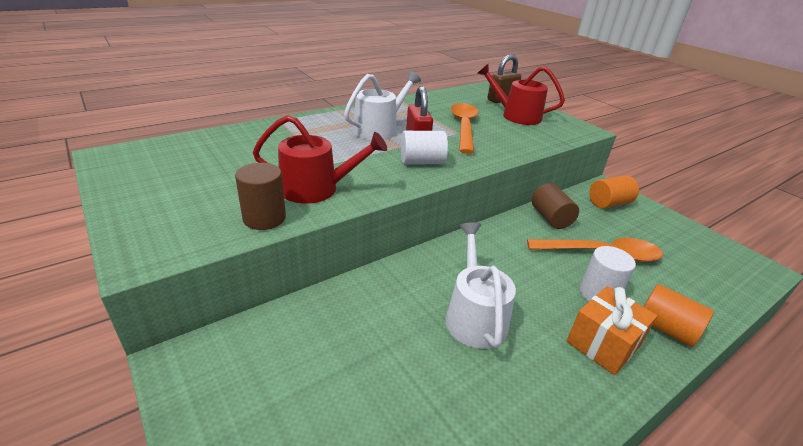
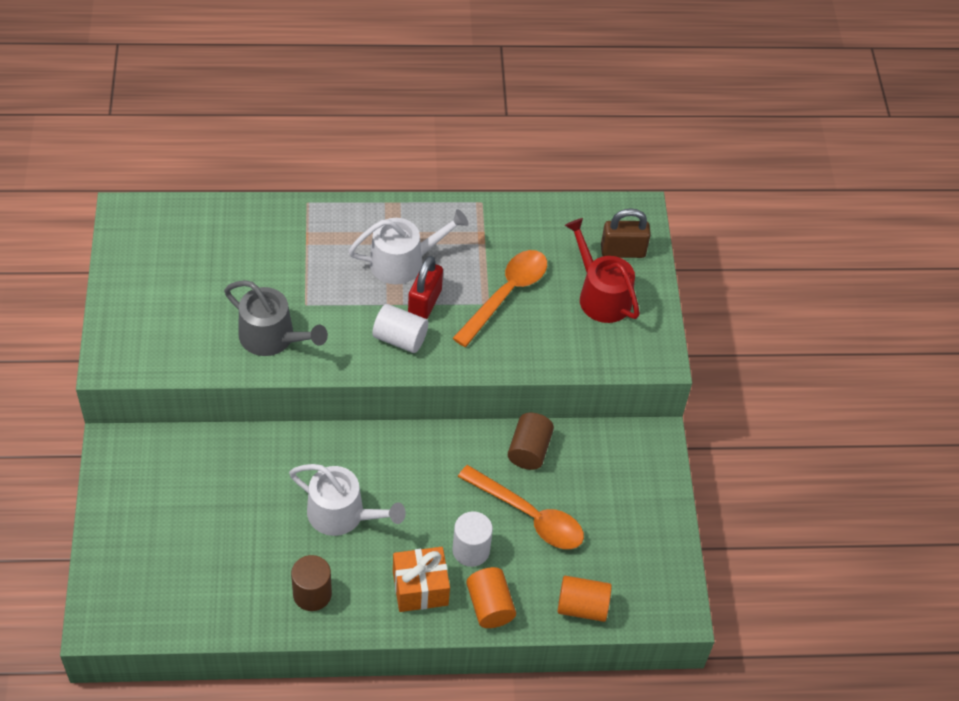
camera: 30 degrees right, 20 degrees up
(264, 218) = (209, 358): brown cylinder -> brown cylinder (312, 594)
(316, 189) = (272, 337): red watering can -> grey watering can
(474, 316) = (342, 514): white watering can -> white watering can turned 90 degrees clockwise
(608, 203) = (625, 462): orange cylinder -> orange cylinder (582, 607)

